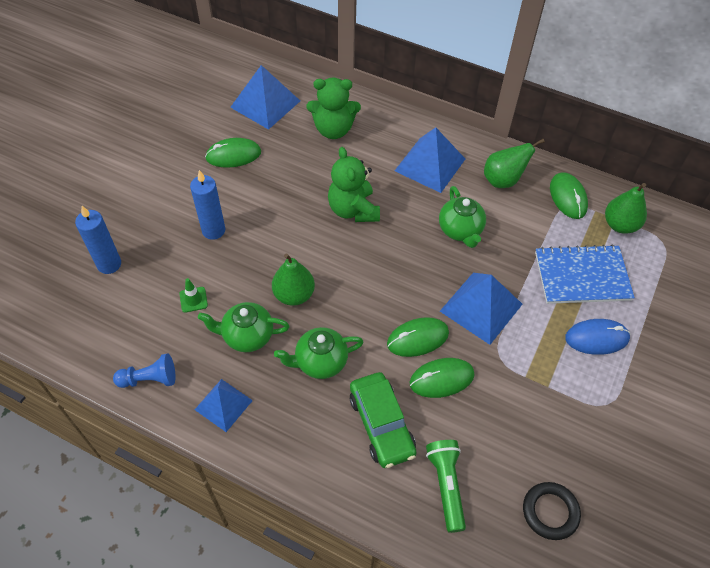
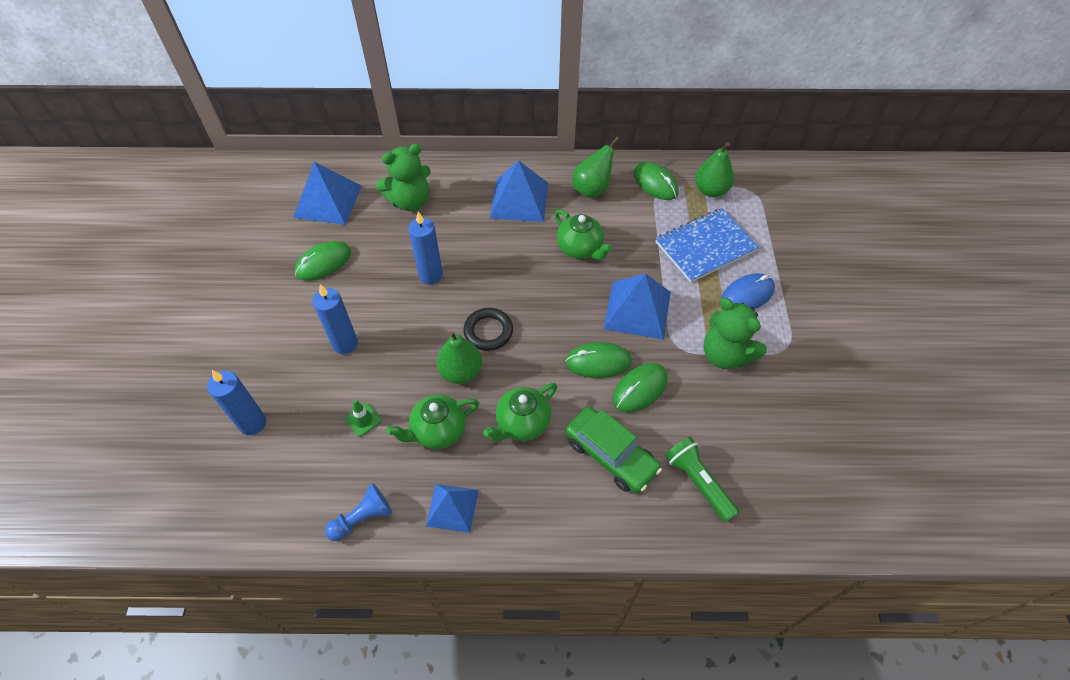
camera: 25 degrees left, 0 degrees up
(315, 201) = (431, 275): none -> blue candle
(353, 210) = (472, 269): green teddy bear -> green teddy bear (725, 354)
(417, 338) = (598, 362): green mouse -> green mouse turned 45 degrees clockwise
(550, 512) = (795, 461): black ring -> black ring (488, 331)

